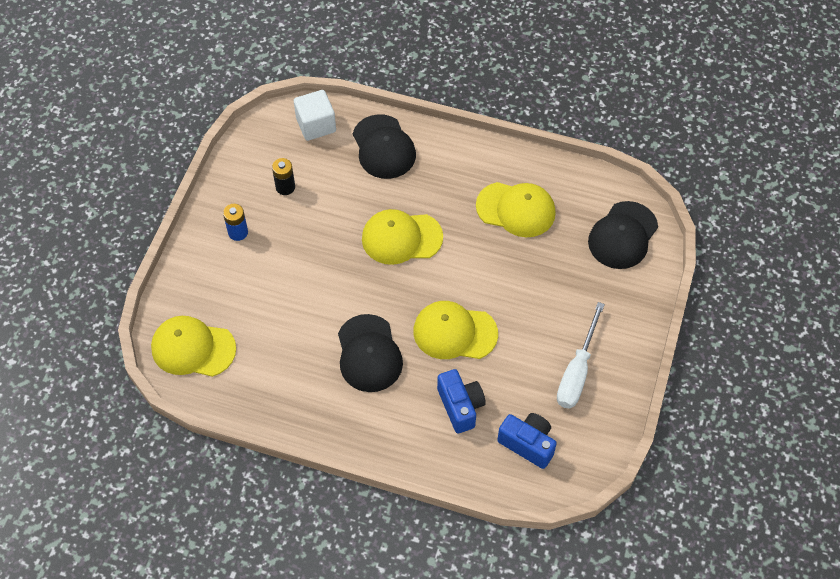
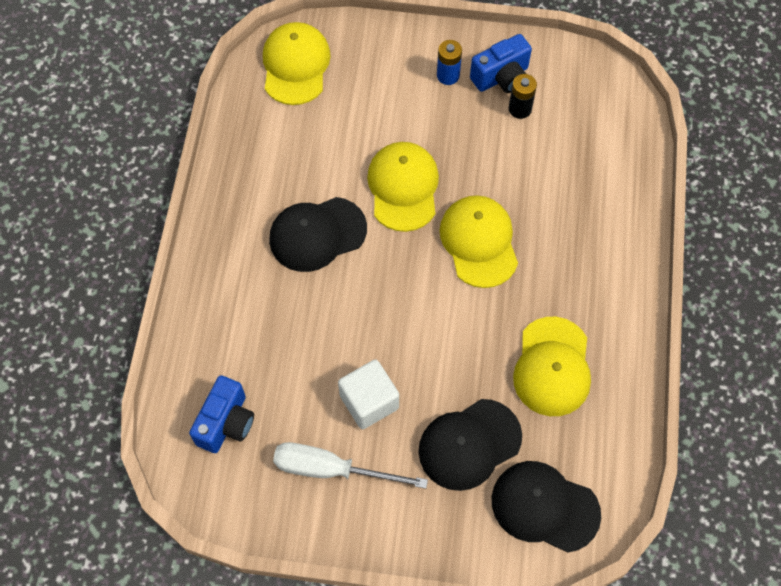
camera: 80 degrees right, 5 degrees up
(316, 125) = (617, 123): white cube -> white cube (369, 402)
(383, 147) = (605, 200): black cap -> black cap (469, 444)
(454, 332) = (361, 320): yellow cap -> yellow cap (403, 187)
(460, 406) = (265, 341): blue camera -> blue camera (501, 77)

